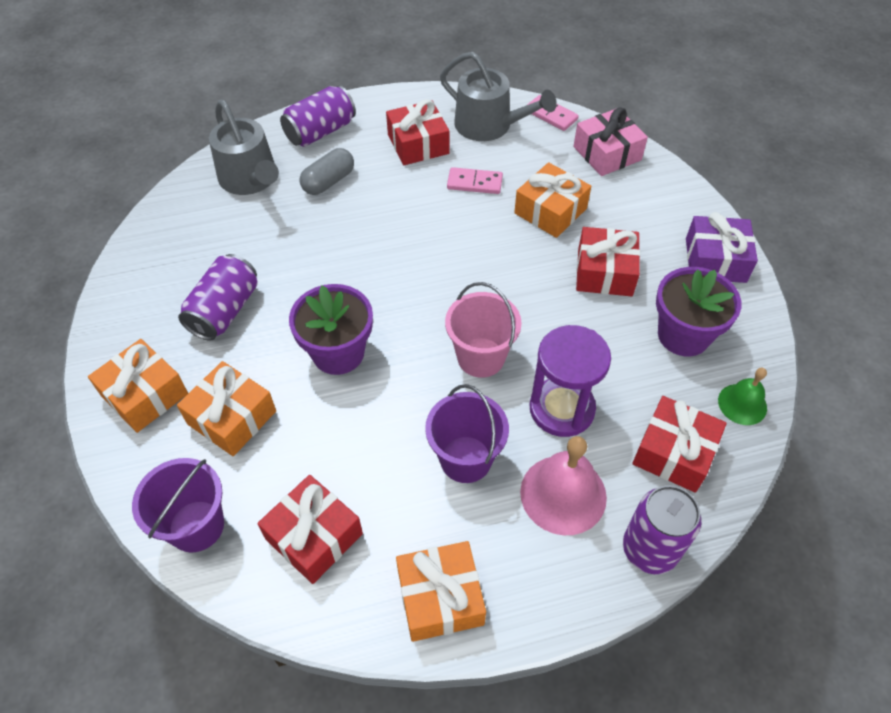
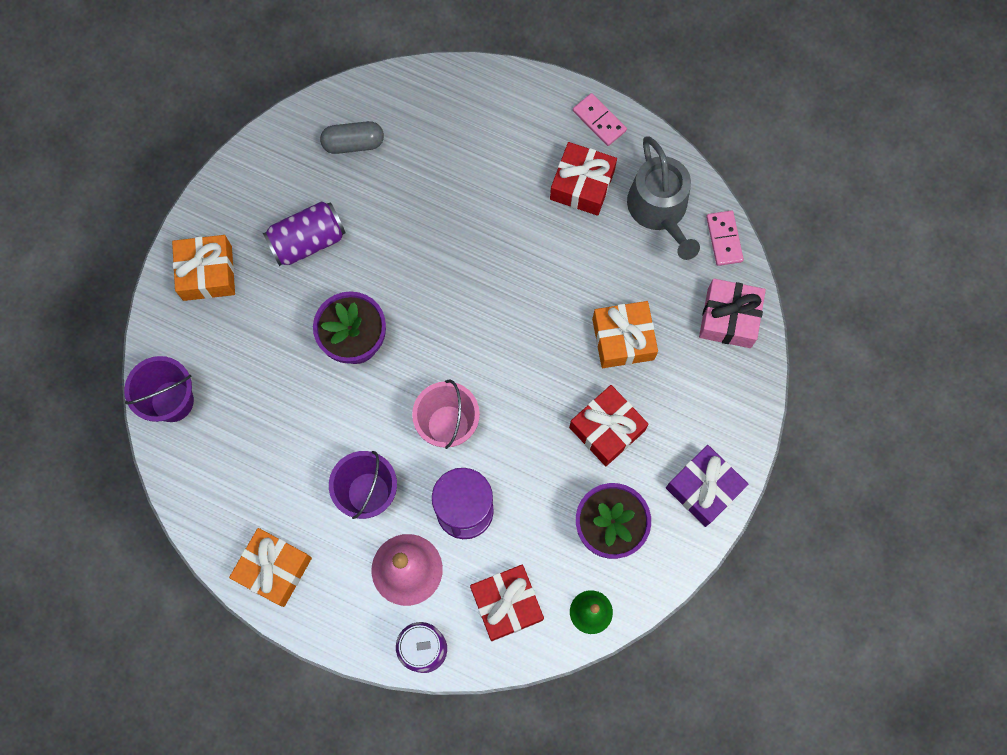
camera: 40 degrees right, 20 degrees up
(232, 417) = (248, 337): orange gift -> none
(251, 179) = (420, 121): grey watering can -> none
(314, 536) = (234, 467): red gift -> none
(320, 132) = (515, 109): purple can -> none
(329, 182) = (477, 171): grey capsule -> grey capsule (353, 143)
(474, 183) = (590, 263): pink domino -> pink domino (599, 121)

